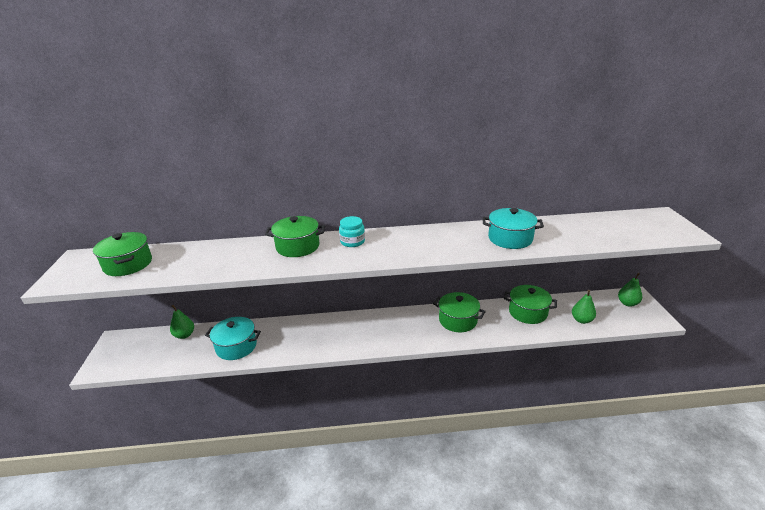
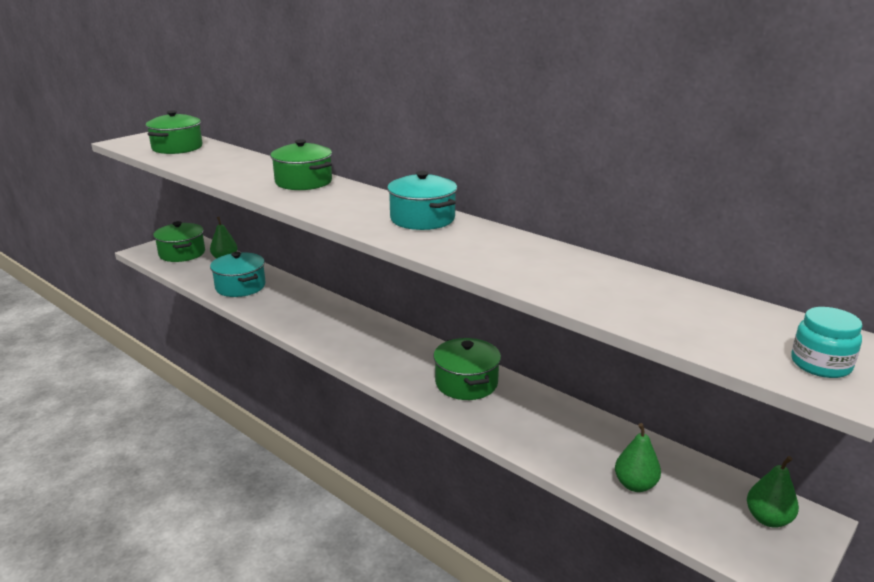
camera: 45 degrees right, 5 degrees down
(352, 242) = (354, 197): turquoise jar -> turquoise jar (820, 364)
(510, 239) = (519, 262): turquoise pot -> turquoise pot (422, 219)
(528, 312) = (572, 429): green pot -> green pot (182, 253)

